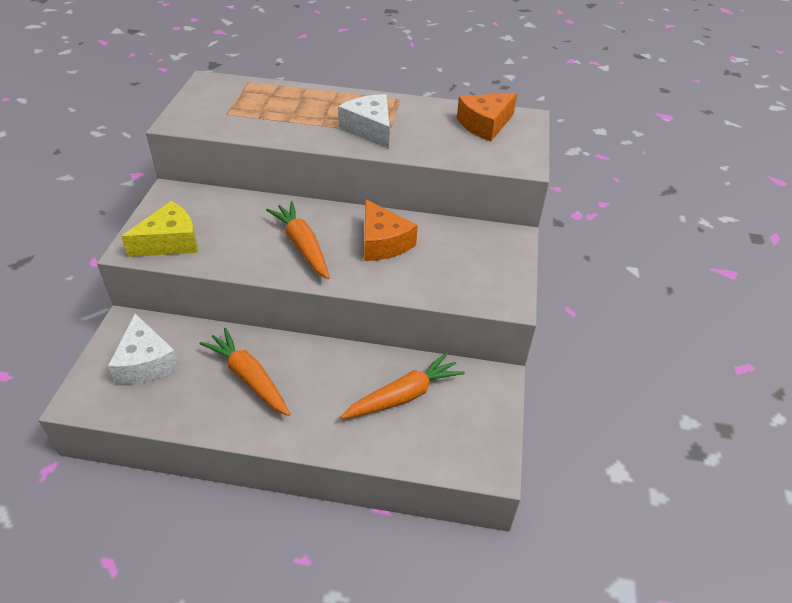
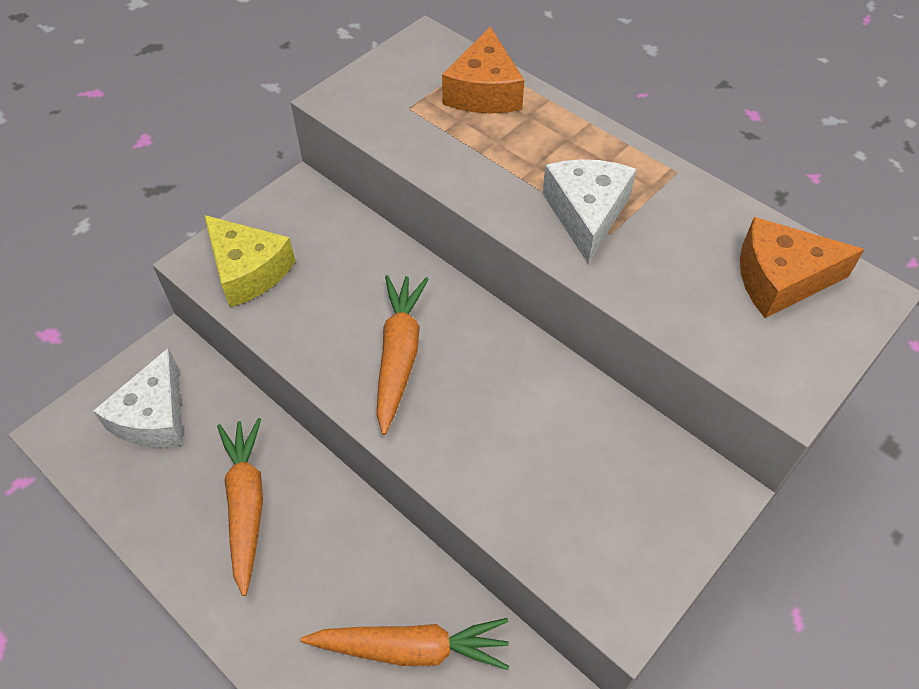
camera: 35 degrees right, 10 degrees up
(170, 242) = (248, 271): yellow cheese -> yellow cheese turned 45 degrees clockwise
(383, 243) = (510, 403): orange cheese -> orange cheese (484, 92)

